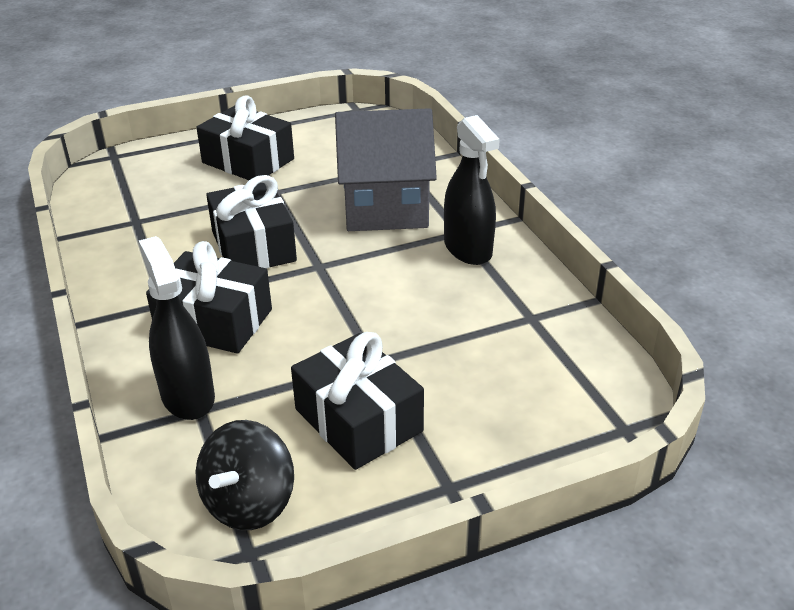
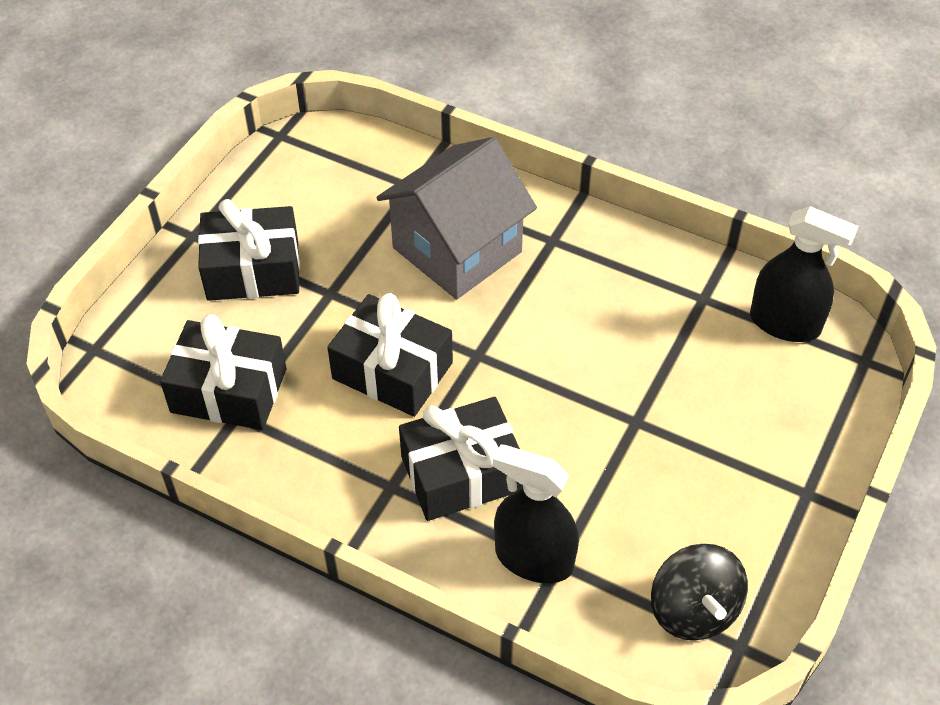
camera: 40 degrees left, 15 degrees up
(358, 420) = (686, 483): black gift -> black gift (229, 390)
(468, 249) = (580, 255): black spray bottle -> black spray bottle (784, 323)

